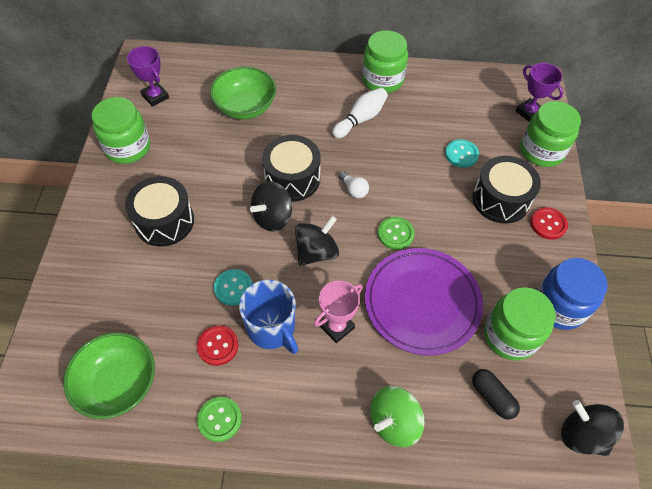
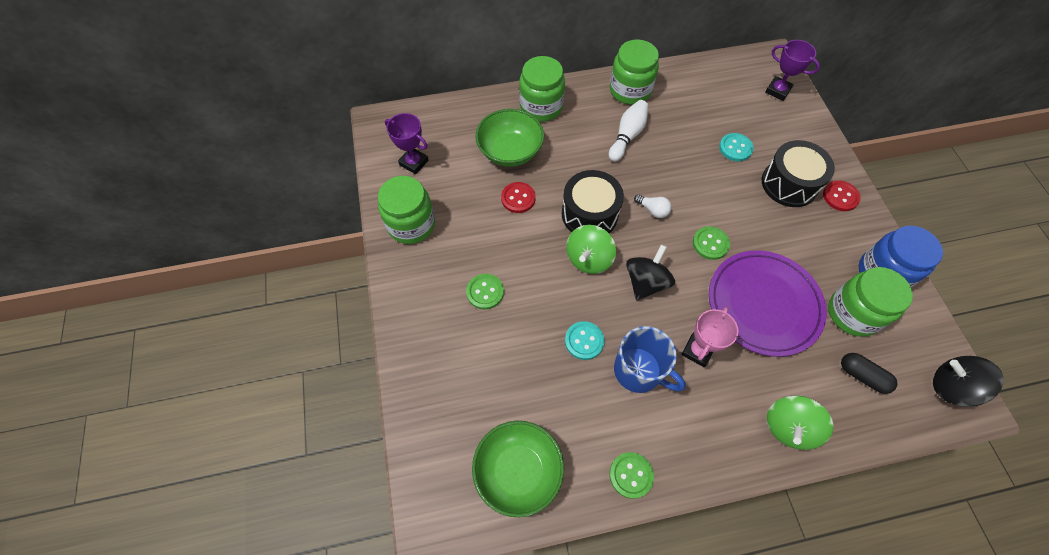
camera: 15 degrees left, 5 degrees up
(164, 221) = (485, 292): black drum -> green button
(218, 346) = (596, 403): red button -> red button (518, 198)
(272, 217) = (589, 259): black spinning top -> green spinning top
(541, 151) = (805, 126): green jar -> green jar (541, 107)

